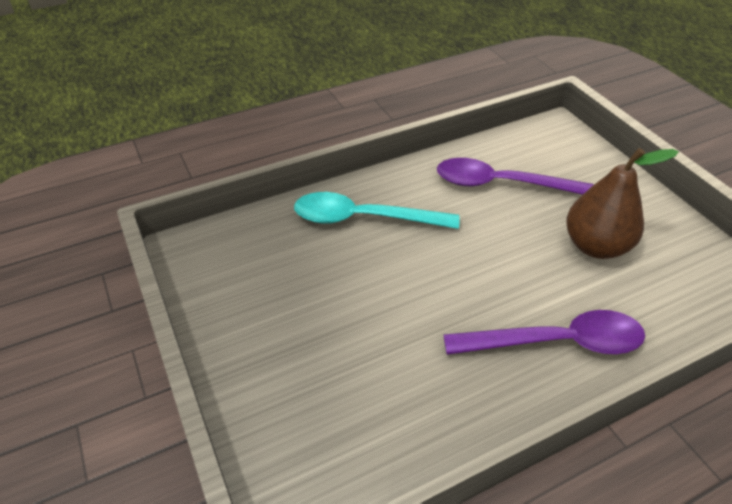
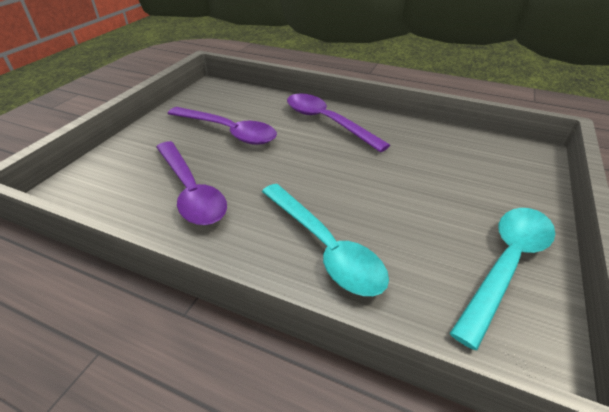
camera: 130 degrees left, 5 degrees down
(236, 299) = (506, 265): none -> turquoise spoon
(595, 246) = (228, 132): brown pear -> purple spoon

